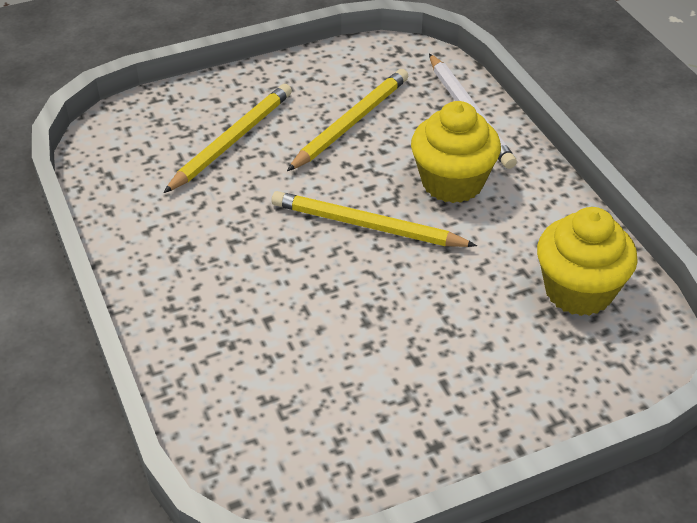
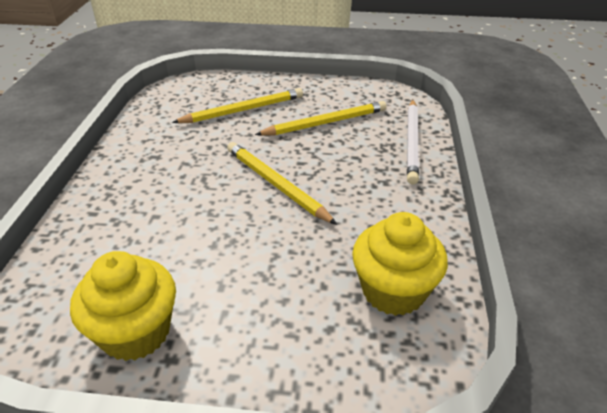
camera: 30 degrees right, 5 degrees down
(452, 182) = (361, 179): yellow cupcake -> yellow cupcake (136, 332)

